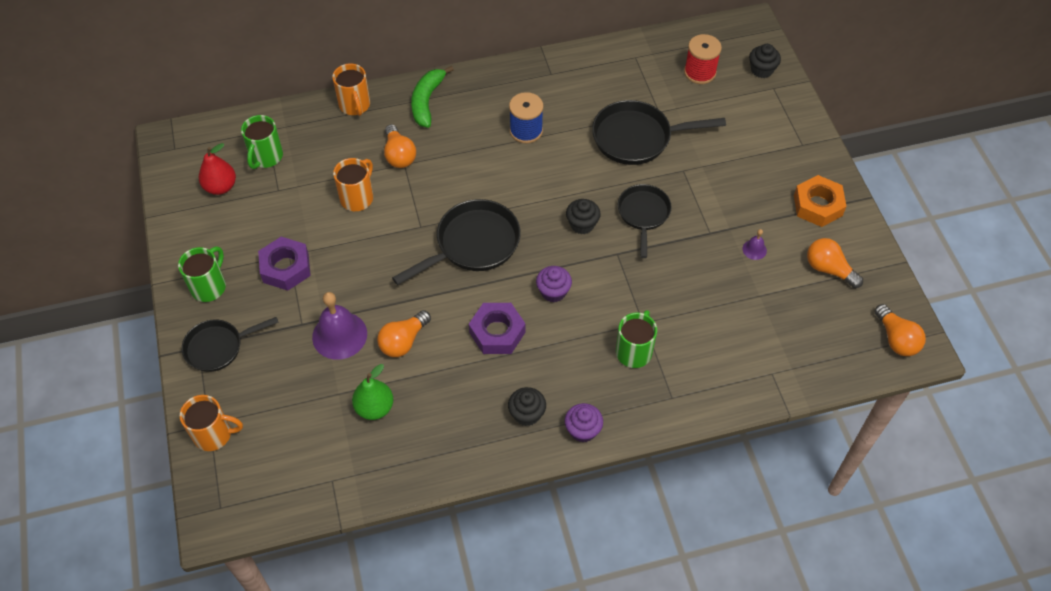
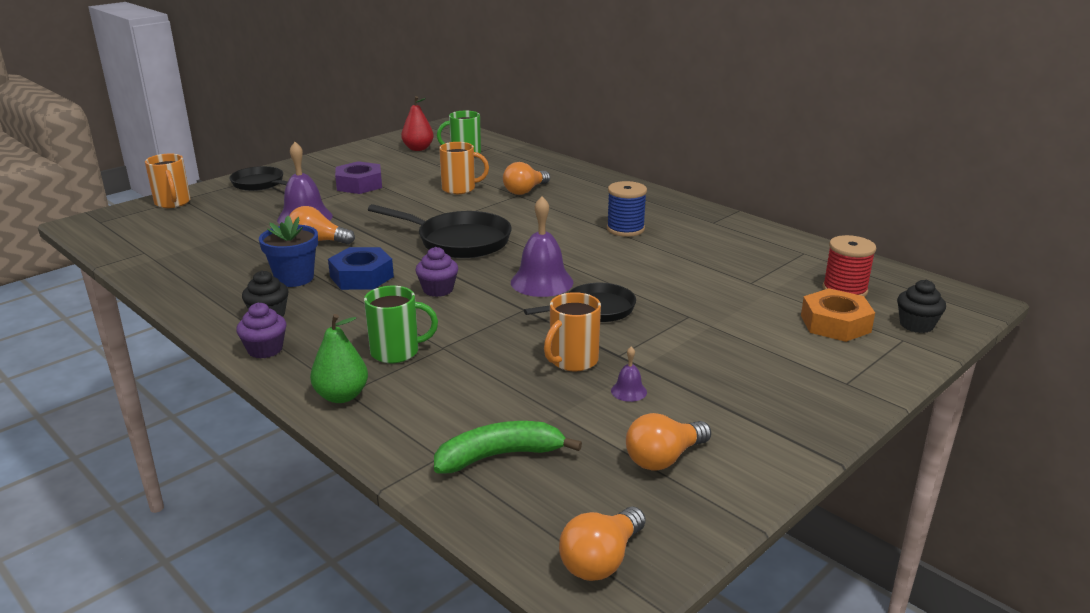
camera: 60 degrees right, 30 degrees down
(209, 286) = (318, 168): green mug -> none
(355, 105) = (557, 165): orange mug -> orange mug (572, 361)
(374, 408) = (234, 249): green pear -> green pear (341, 396)
(427, 101) = (600, 186): green banana -> green banana (500, 456)
(469, 379) = (294, 278): none -> blue flower pot
(497, 332) = (362, 277): purple nut -> blue nut
(582, 224) = (542, 282): black cupcake -> purple bell
(637, 138) = (696, 280): black pan -> none
(817, 205) = (762, 421): orange nut -> orange nut (835, 323)
(828, 269) = (663, 458): orange light bulb -> orange light bulb turned 135 degrees counterclockwise

